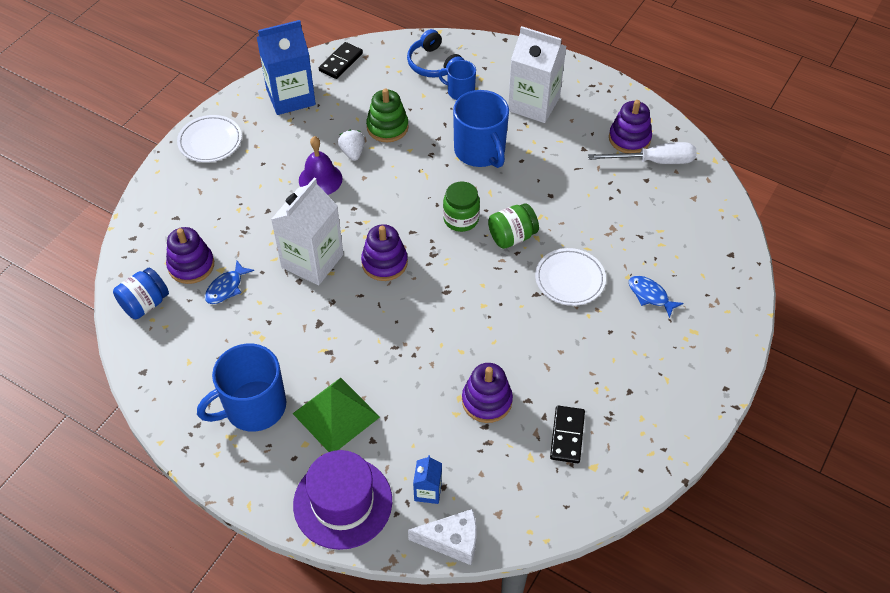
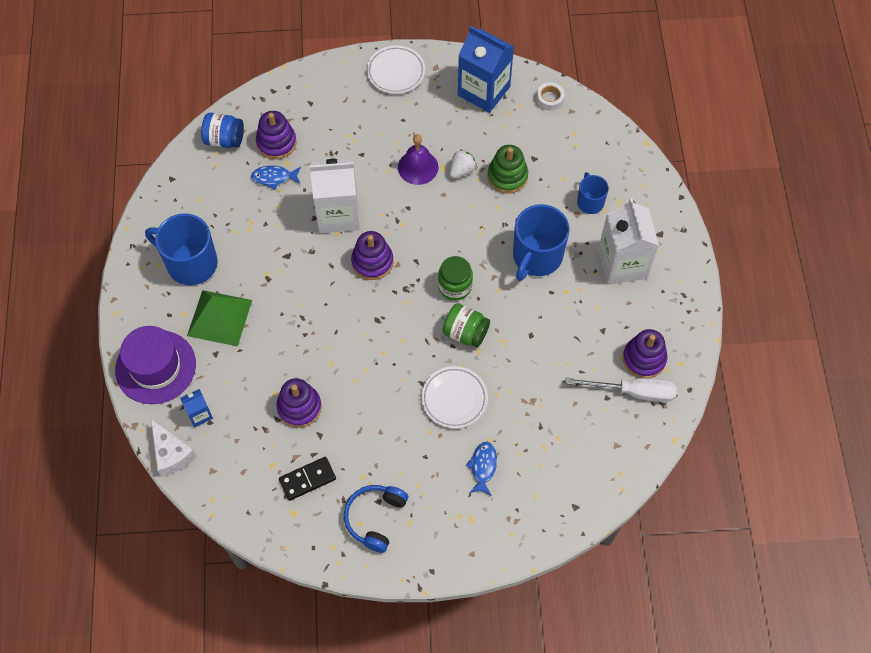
camera: 55 degrees right, 10 degrees up
(341, 62) = (549, 99): black domino -> white tape
(434, 64) = (604, 164): blue headphones -> blue headphones (375, 518)
(654, 161) = (633, 392): white screwdriver -> white screwdriver turned 45 degrees counterclockwise

